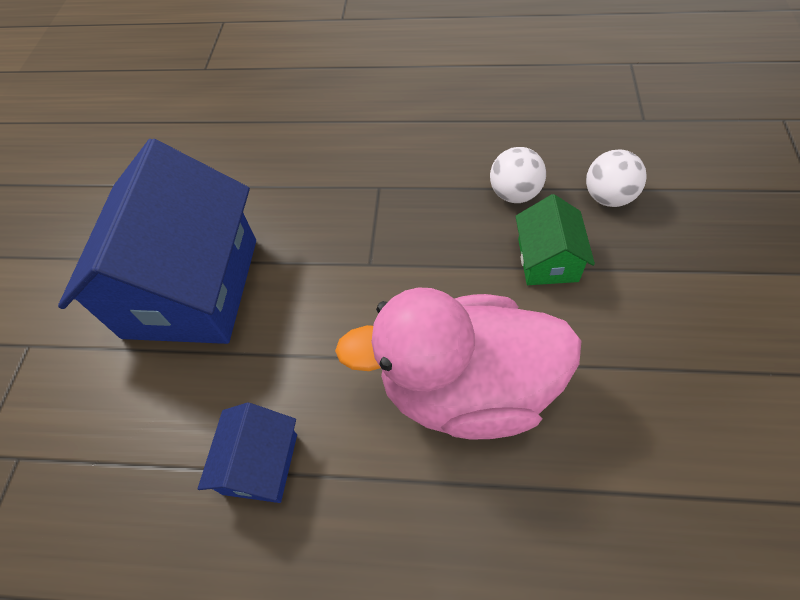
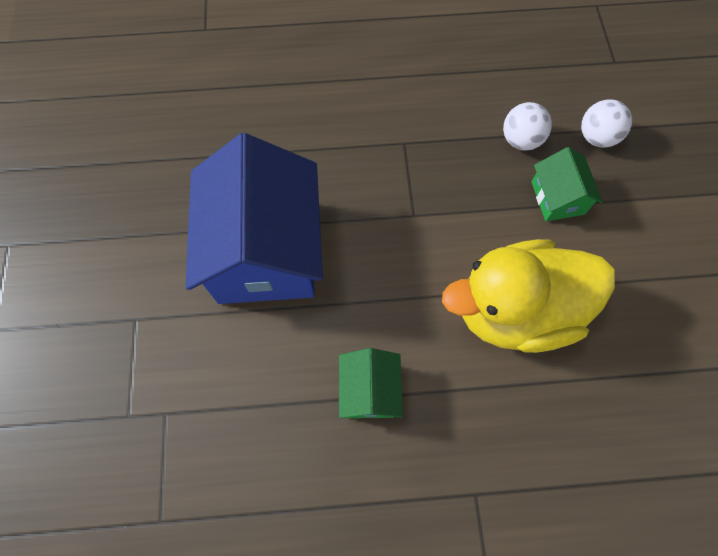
camera: 15 degrees left, 10 degrees up
(260, 464) = (369, 390): blue house -> green house
(467, 388) = (515, 311): pink duck -> yellow duck

